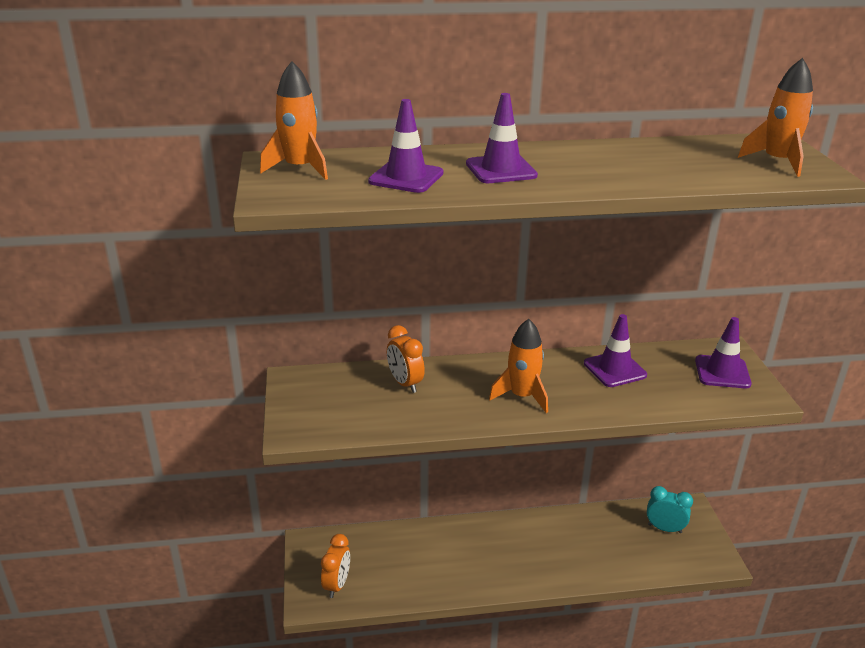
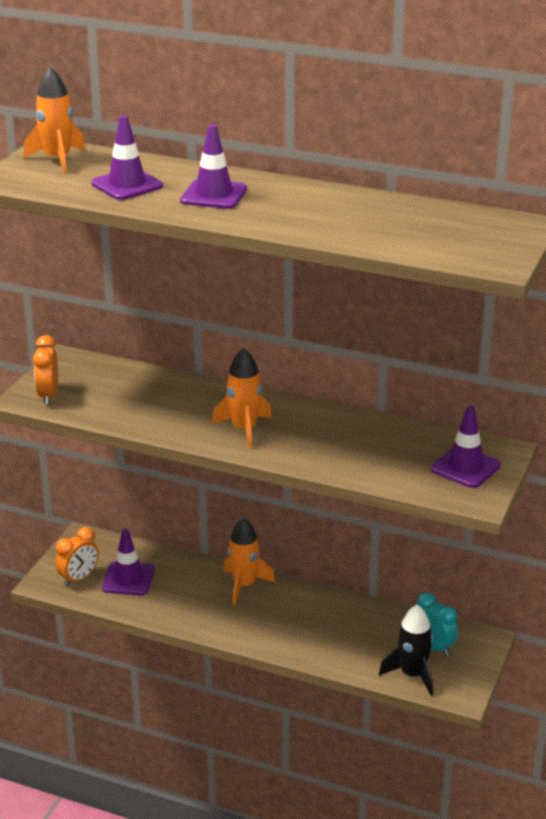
camera: 30 degrees right, 0 degrees up
(405, 383) = (154, 389): orange clock -> orange clock (48, 396)
(614, 369) = (360, 433): purple traffic cone -> purple traffic cone (128, 579)
(673, 560) = (412, 674): none -> black rocket
(777, 162) = (479, 242): orange rocket -> orange rocket (244, 585)

